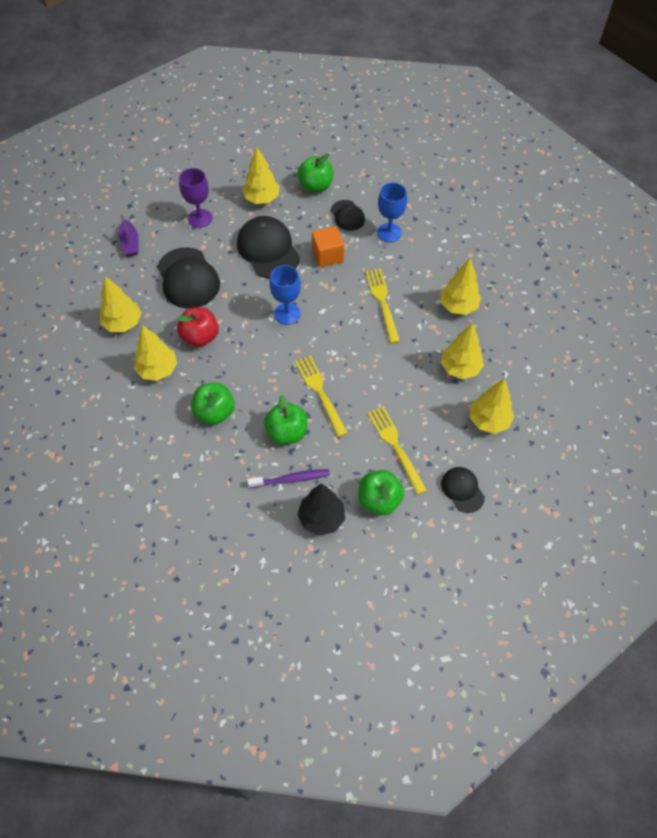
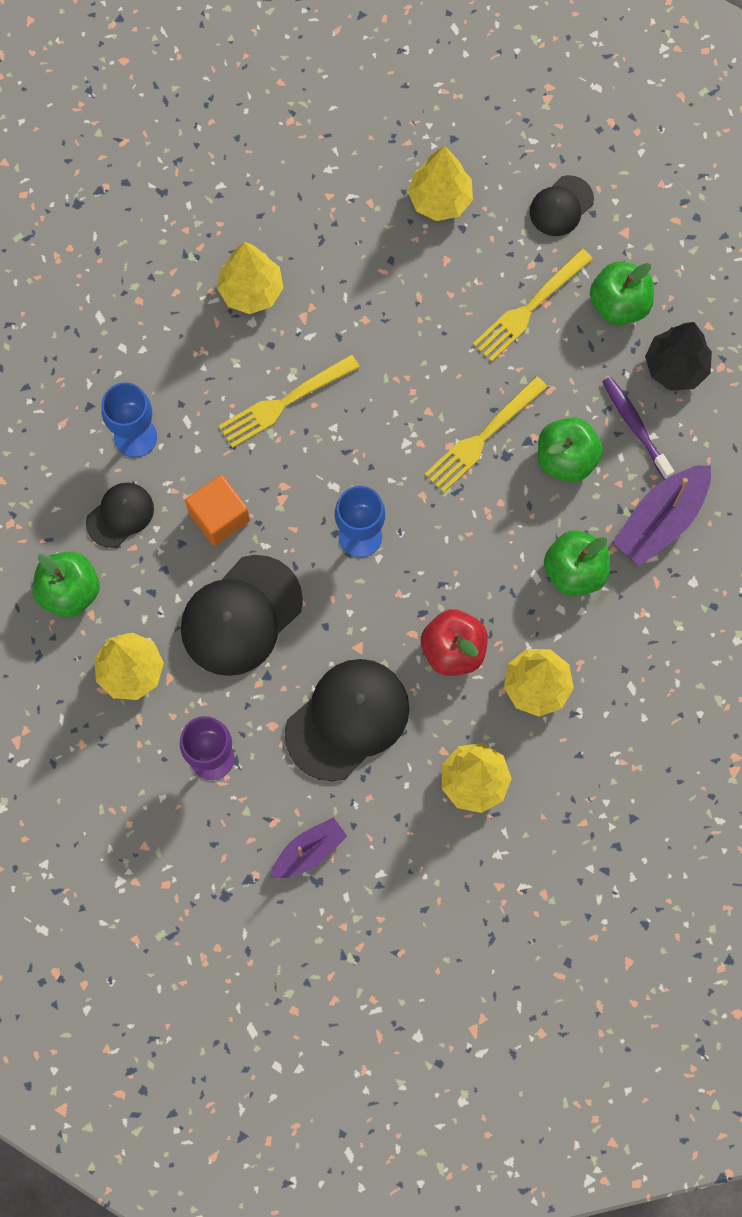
camera: 110 degrees left, 15 degrees up
(223, 471) = (661, 520): none -> purple boat
(460, 368) = (365, 259): yellow tree -> none

